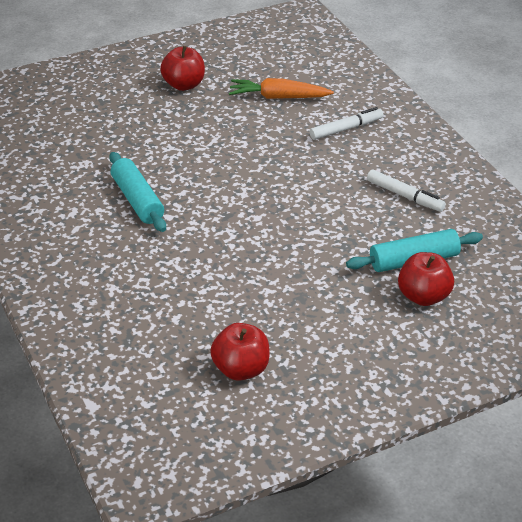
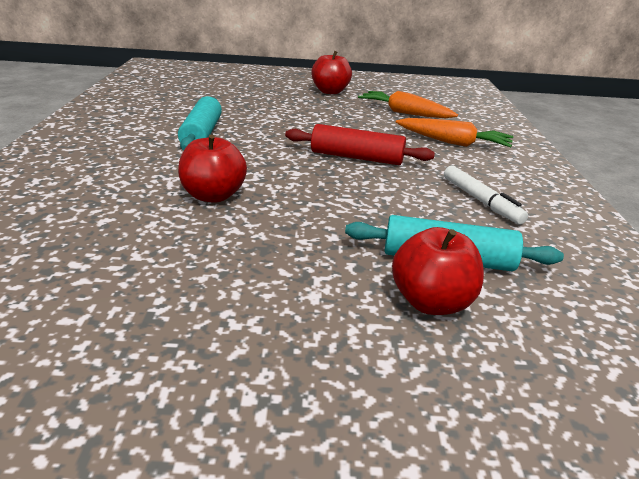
camera: 25 degrees right, 10 degrees down
(241, 369) = (96, 295): red apple -> red apple (213, 196)
(286, 180) = (357, 157): none -> red rolling pin
(346, 129) = (453, 143): white marker -> orange carrot

